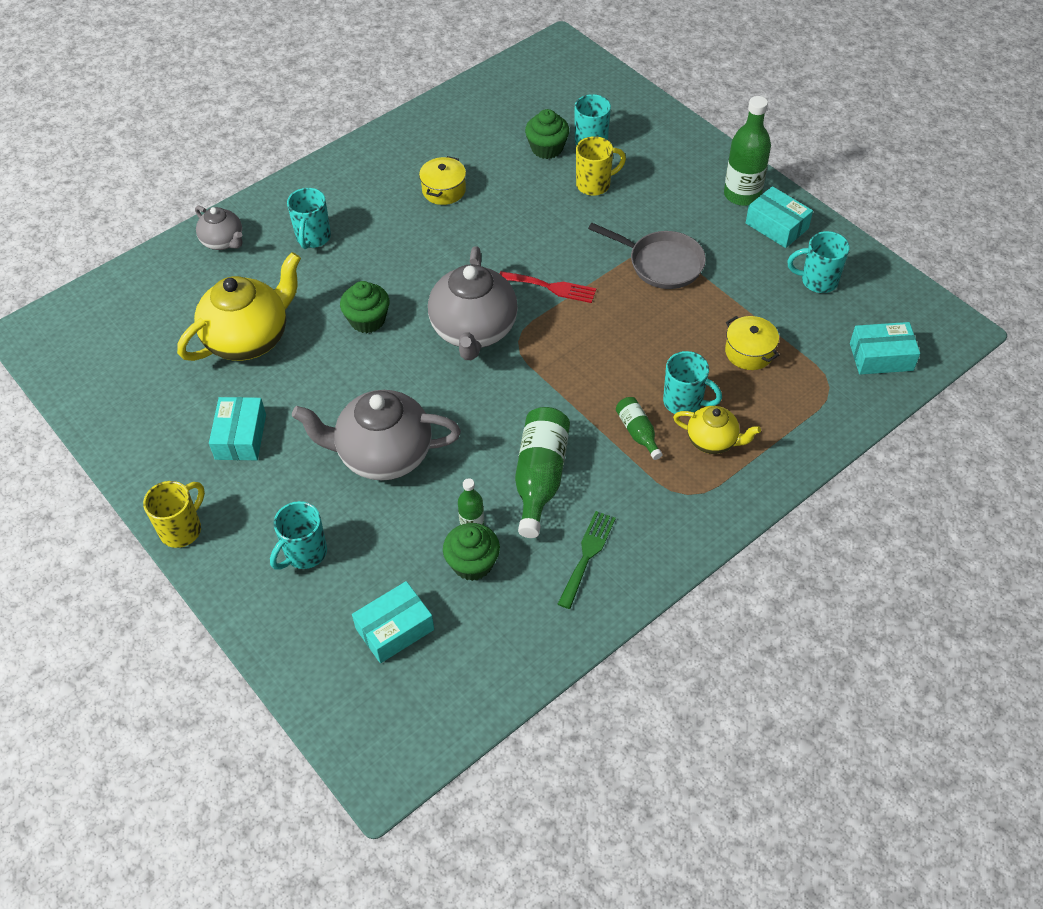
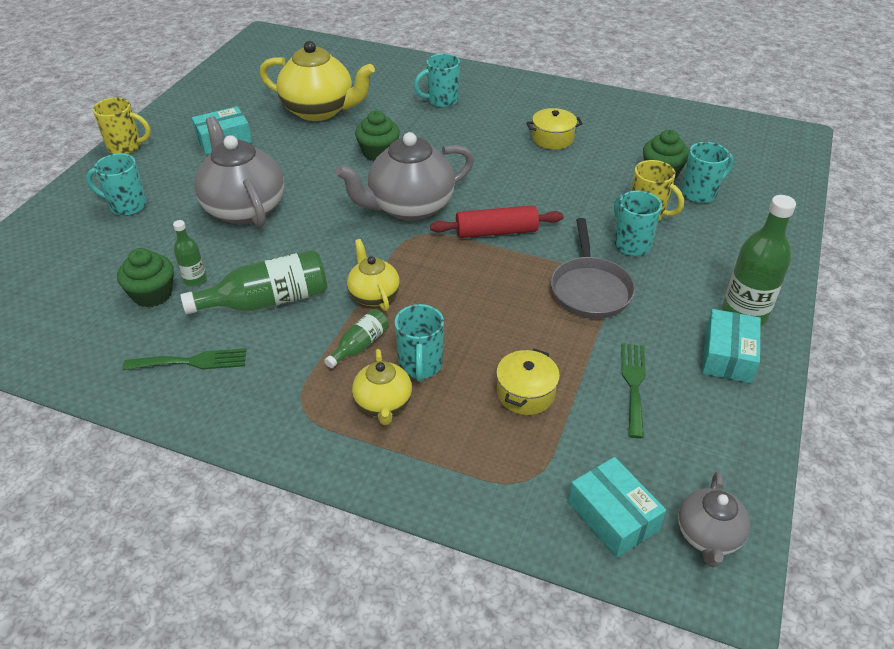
camera: 60 degrees right, 10 degrees down
(223, 241) = (404, 68): grey teapot -> grey teapot (708, 536)
(395, 629) = (68, 276): turquoise box -> none
(551, 287) = (496, 232): red fork -> red rolling pin
(581, 401) = (373, 295): none -> yellow teapot
(775, 289) = (633, 384): none -> green fork
(817, 281) = (679, 417): turquoise mug -> turquoise mug (630, 244)

